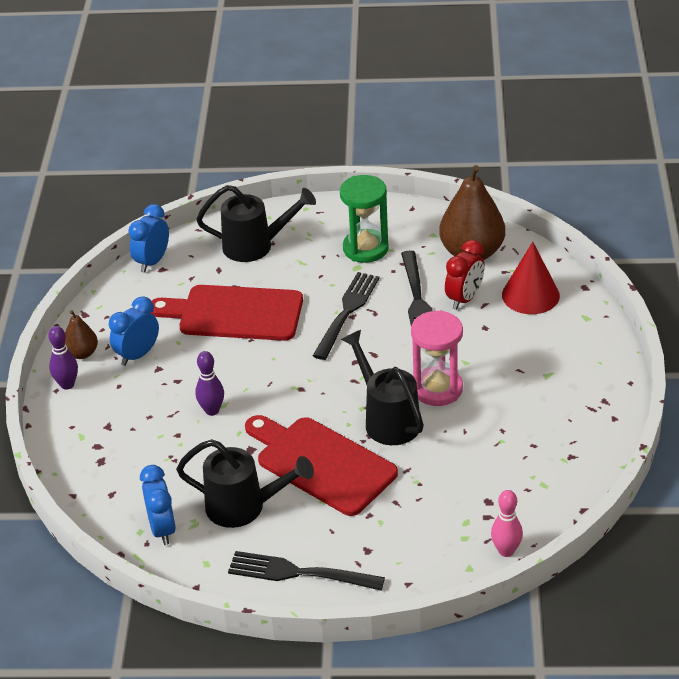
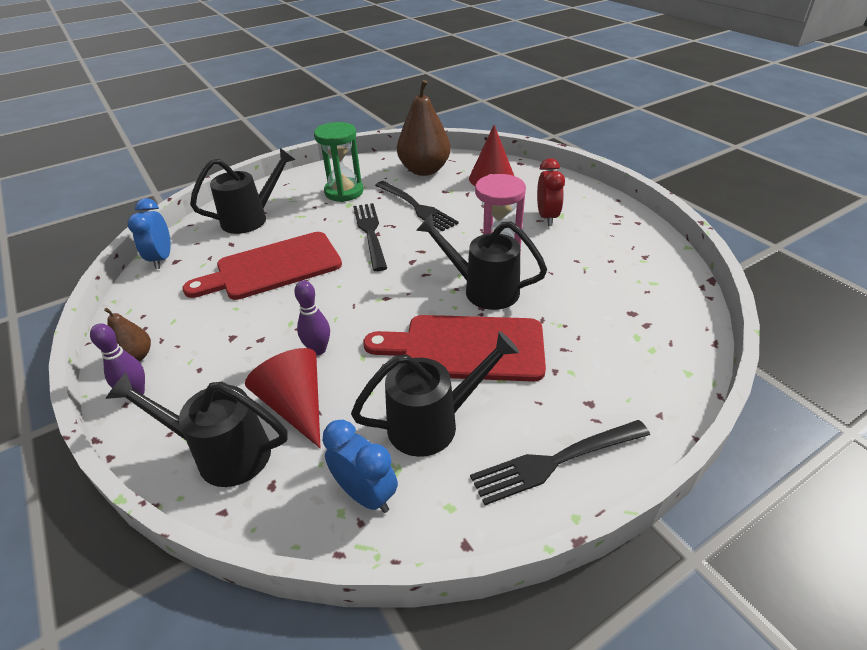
camera: 35 degrees left, 0 degrees up
(96, 458) = (223, 453): none -> black watering can
(138, 355) = (201, 334): blue clock -> none
(164, 447) = (296, 405): none -> red cone
(464, 299) = (450, 195): red clock -> red clock (547, 217)
(506, 551) = (695, 343): pink bowling pin -> none

